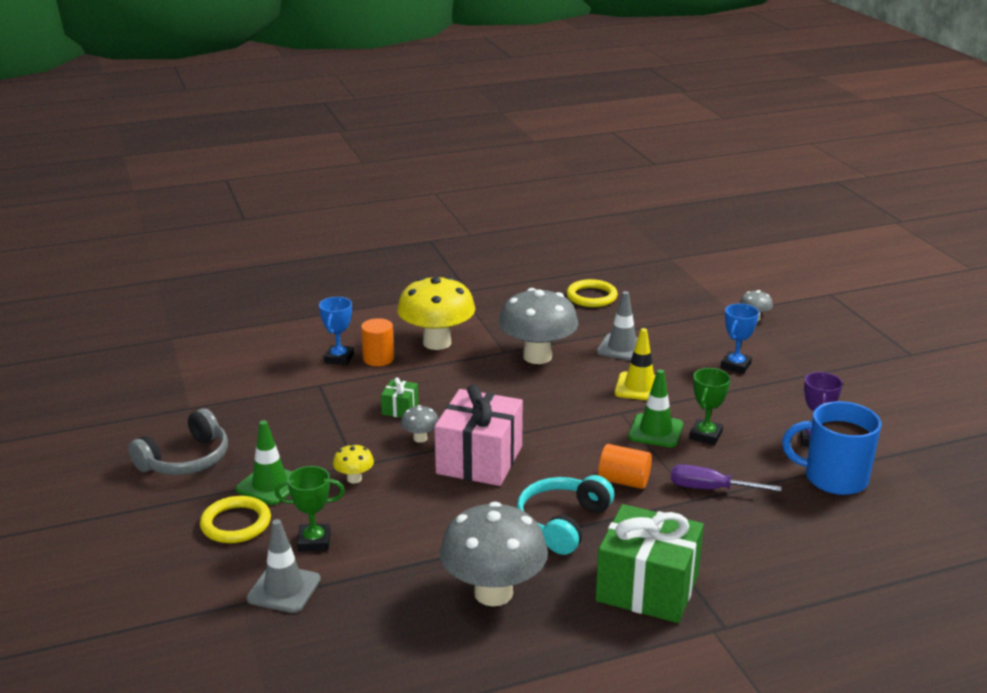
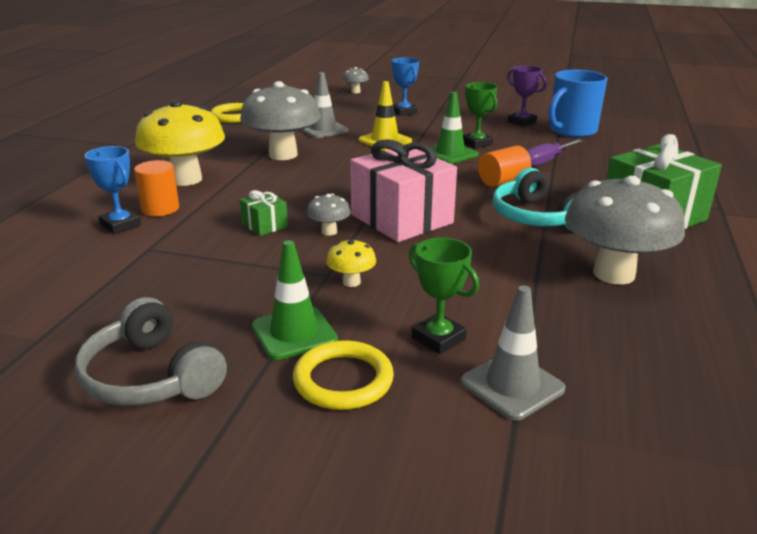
camera: 55 degrees left, 0 degrees up
(186, 459) = (151, 376): grey headphones -> grey headphones turned 150 degrees clockwise
(314, 541) = (438, 338): green trophy -> green trophy turned 75 degrees counterclockwise

